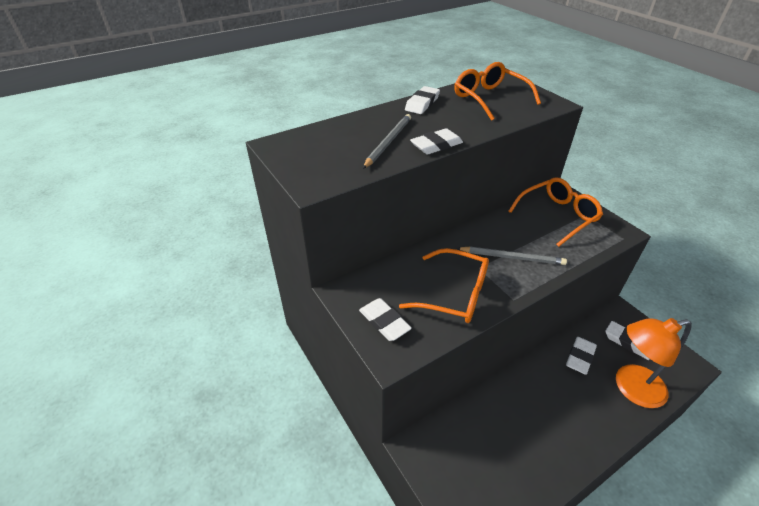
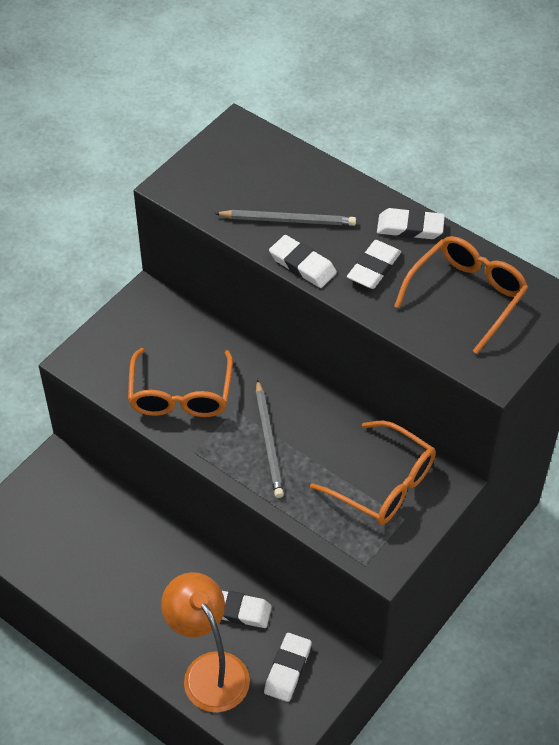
camera: 70 degrees right, 10 degrees up
(384, 322) = (117, 343): white eraser -> white eraser (374, 268)

